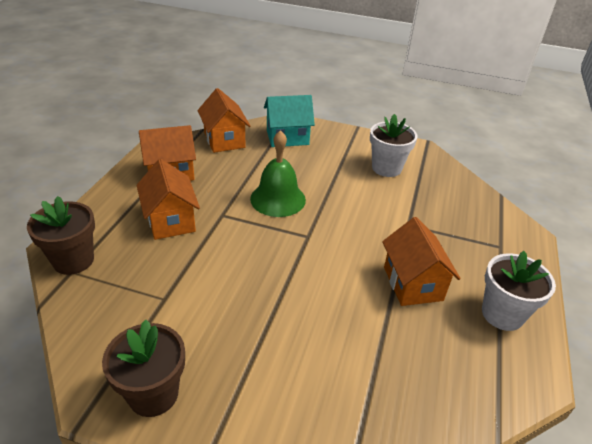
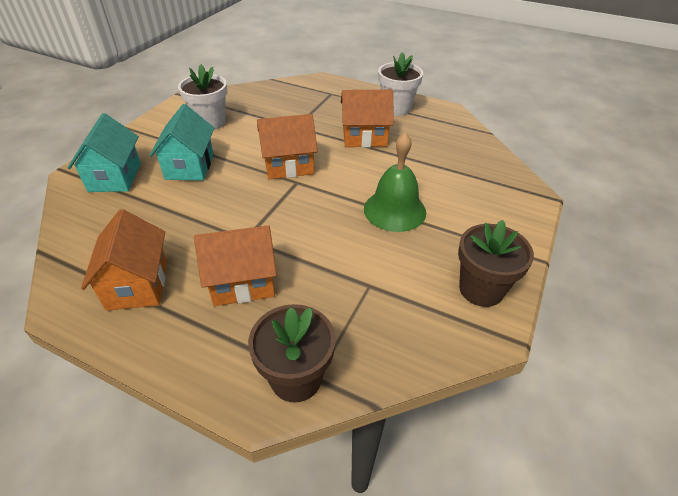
camera: 80 degrees left, 5 degrees up
(224, 140) = (86, 230): orange house -> orange house (288, 165)
(278, 199) = (232, 195): green bell -> green bell (394, 210)
(312, 169) = (189, 166): none -> turquoise house

